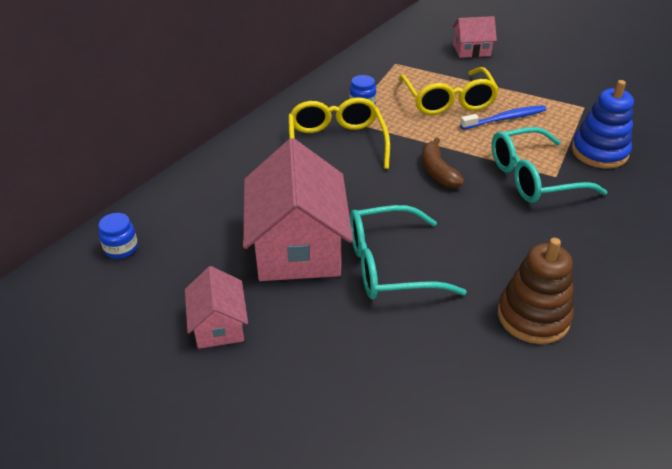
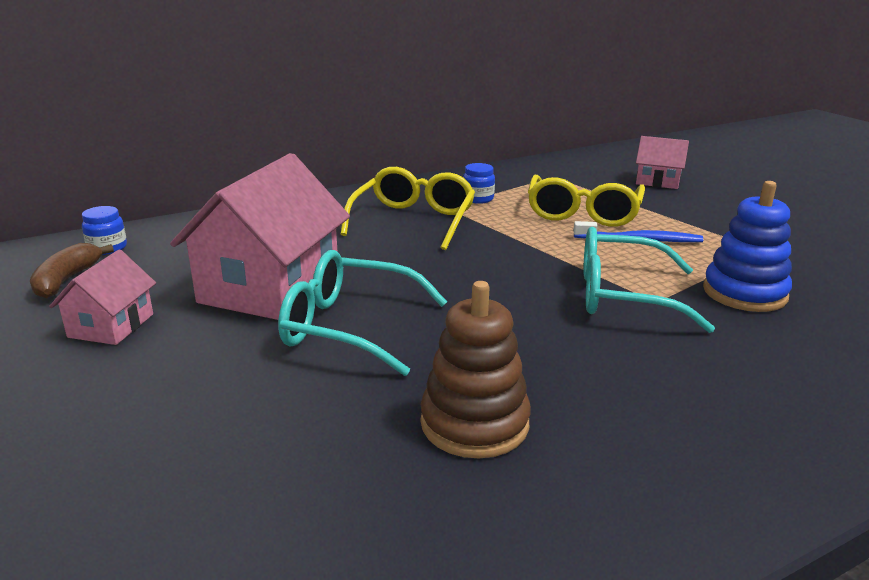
camera: 25 degrees right, 15 degrees down
(437, 171) = (503, 264): brown banana -> brown banana (67, 280)

